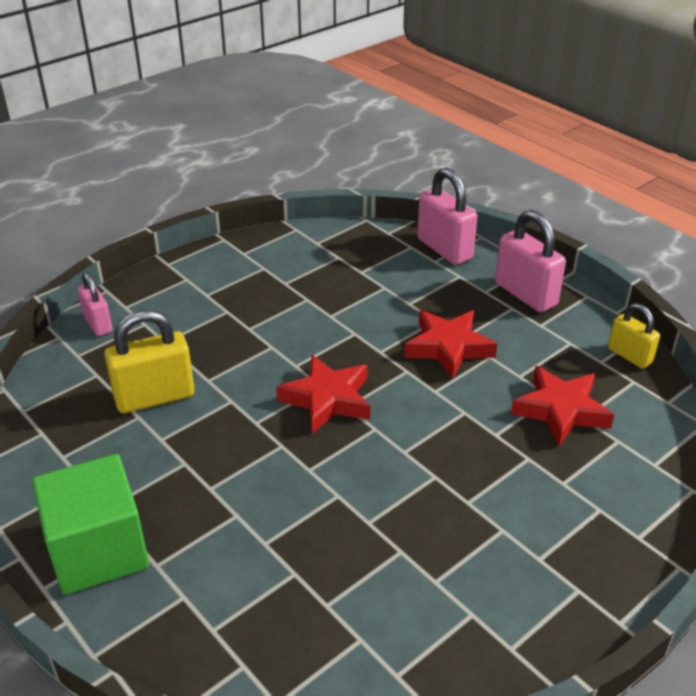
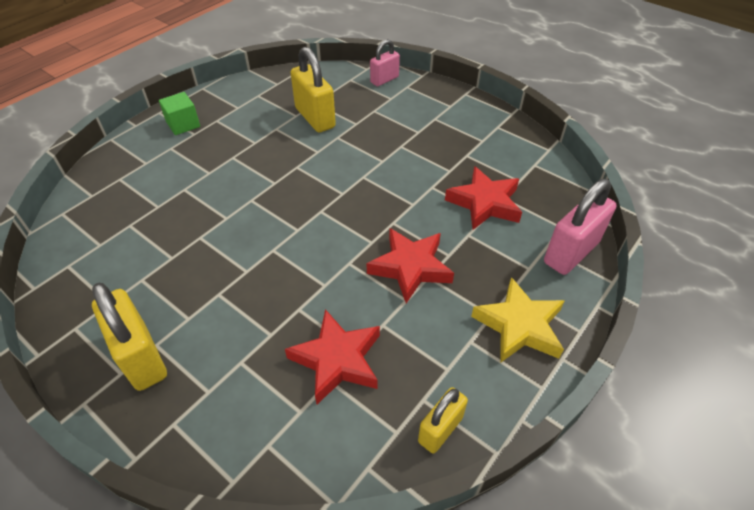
camera: 80 degrees right, 10 degrees up
(98, 550) = (183, 124): green cube -> green cube, size x0.54
(327, 399) = (326, 199): red star -> red star (485, 203)
(525, 294) = (519, 326): pink padlock -> yellow star
(557, 570) = (141, 357): none -> yellow padlock

